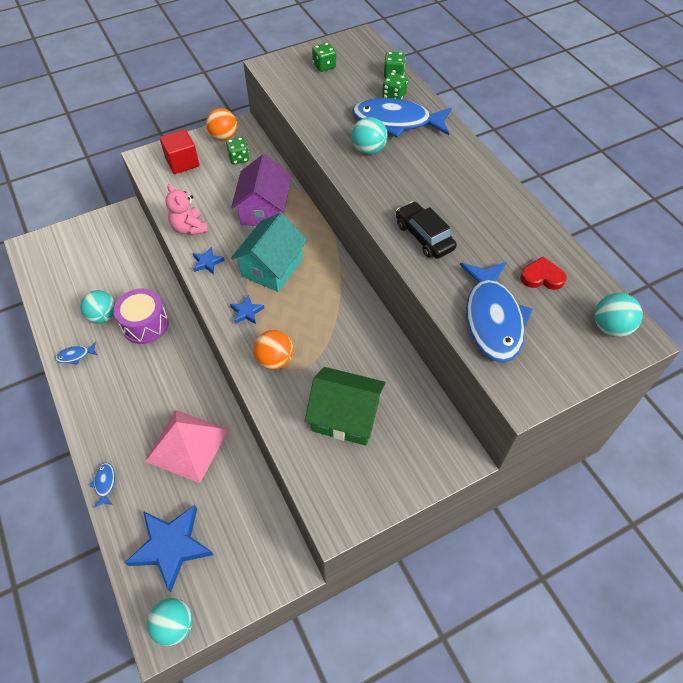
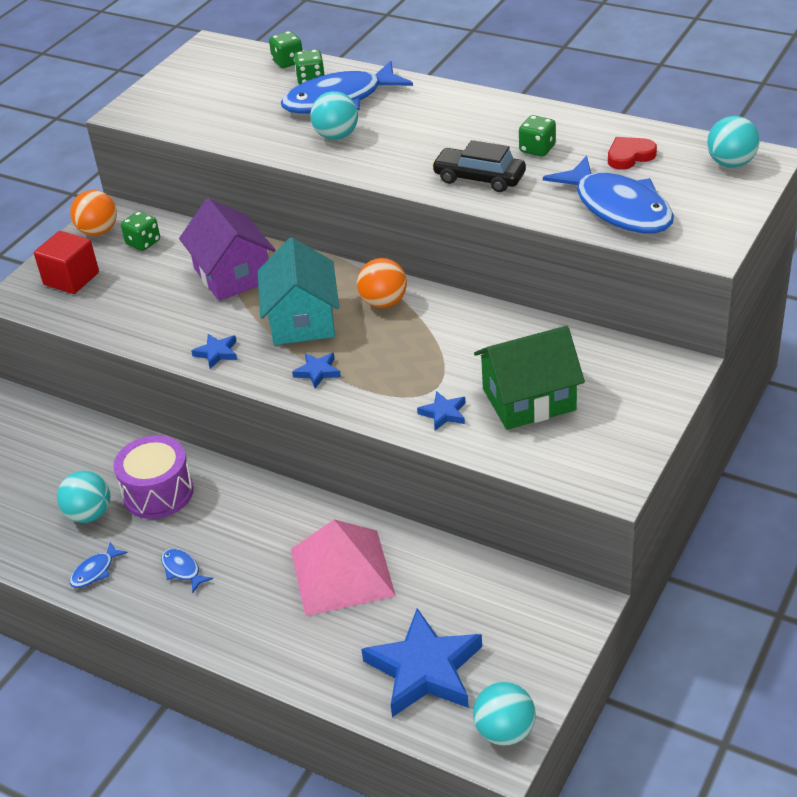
camera: 30 degrees left, 15 degrees down
(105, 483) = (277, 664): blue fish -> blue fish (182, 570)
(189, 228) = (155, 334): pink teddy bear -> none
(275, 360) = (398, 395): orange ball -> orange ball (383, 302)
(287, 392) = (443, 413): none -> blue star
(324, 66) = (196, 86): green dice -> green dice (537, 149)

